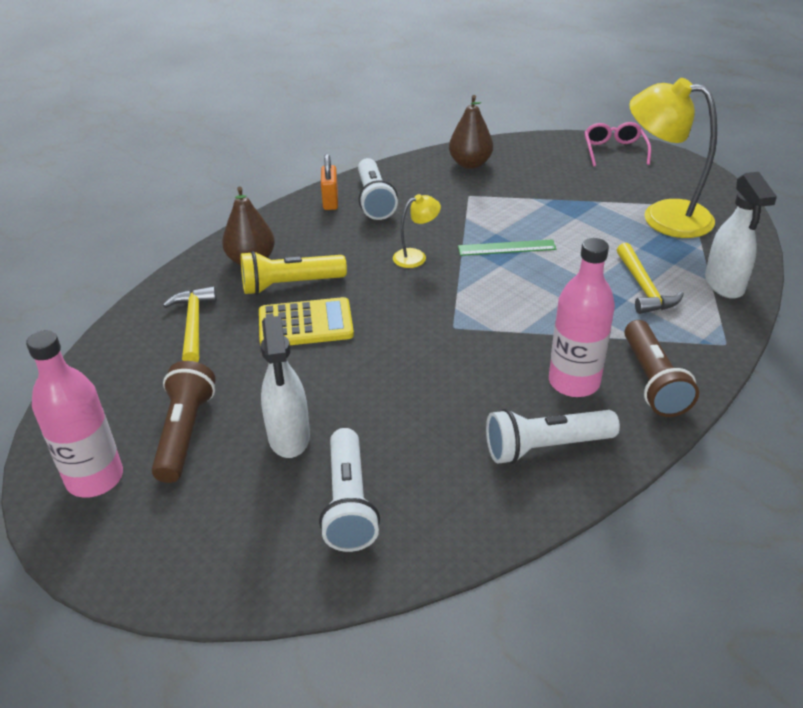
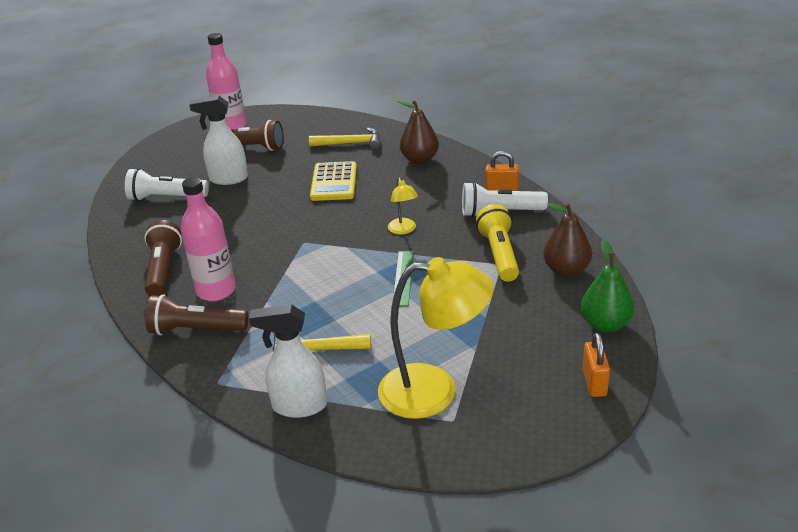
camera: 100 degrees right, 5 degrees down
(290, 285) = (383, 175): yellow flashlight -> yellow flashlight (499, 254)
(541, 147) = (605, 324): none -> green pear
(545, 447) = (163, 270): white flashlight -> brown flashlight
(614, 151) = (594, 383): pink glasses -> orange padlock
(663, 216) = (434, 391): yellow lamp -> yellow lamp turned 60 degrees clockwise

